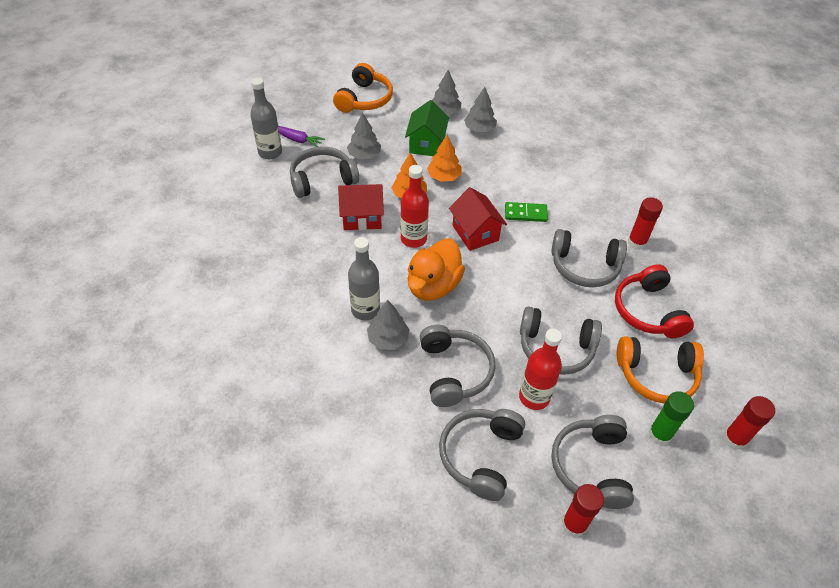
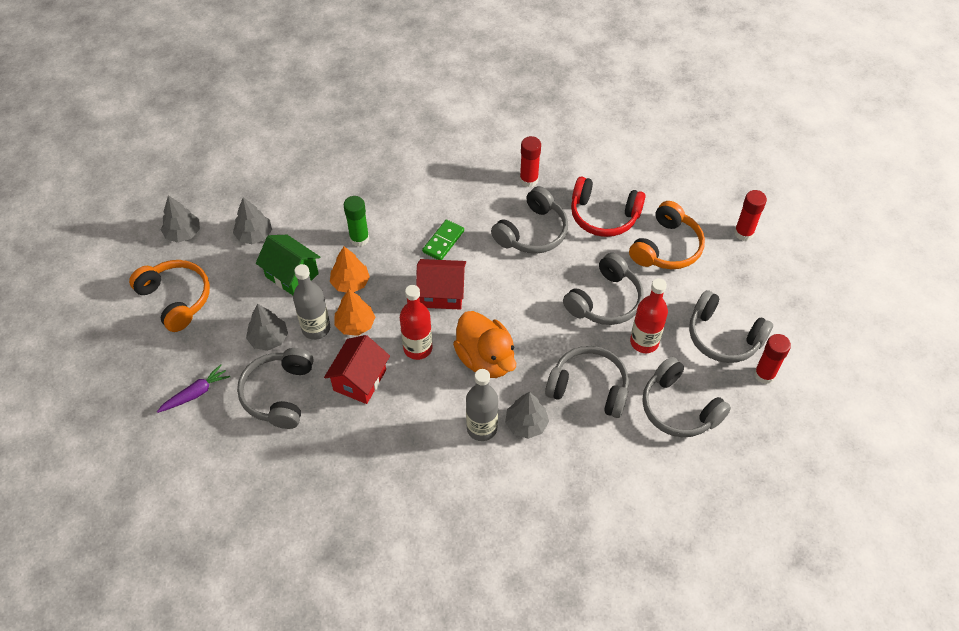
camera: 60 degrees left, 5 degrees up
(270, 152) = (198, 429): grey bottle -> grey bottle (316, 328)
(479, 129) = (303, 218): grey tree -> grey tree (183, 233)
(660, 434) = (718, 277): green glue stick -> green glue stick (359, 238)

